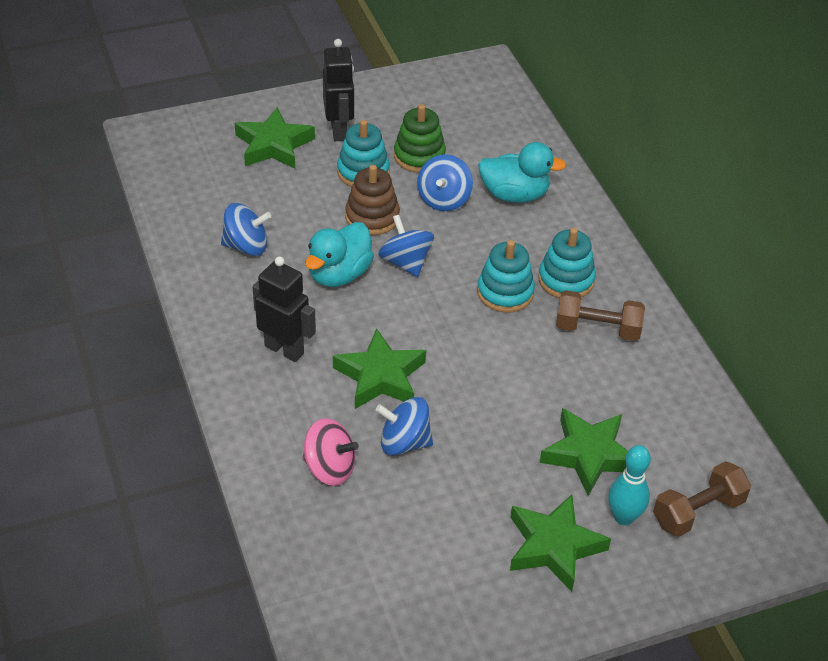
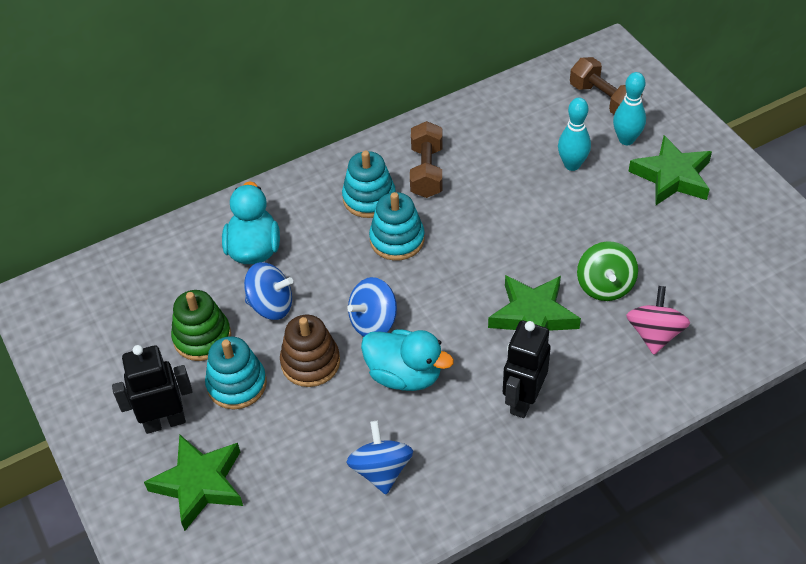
camera: 95 degrees left, 5 degrees up
(404, 442) = (605, 286): blue spinning top -> green spinning top
(588, 455) = (572, 165): green star -> turquoise bowling pin

